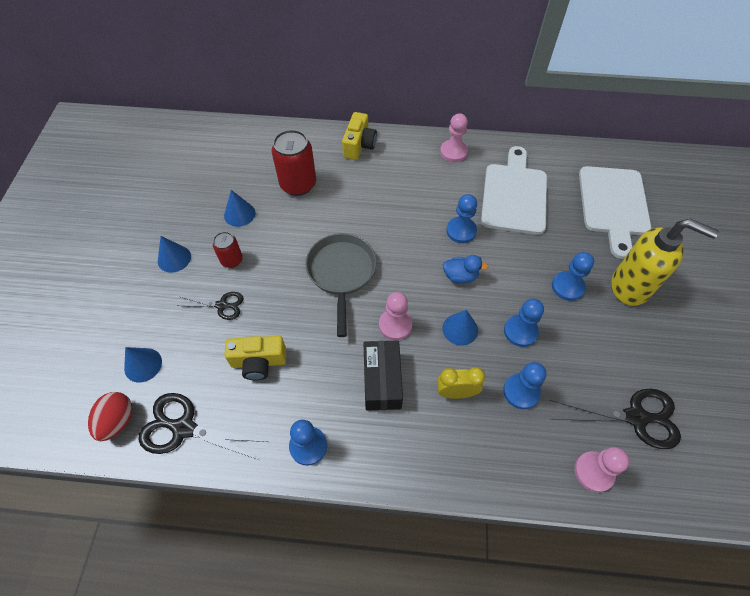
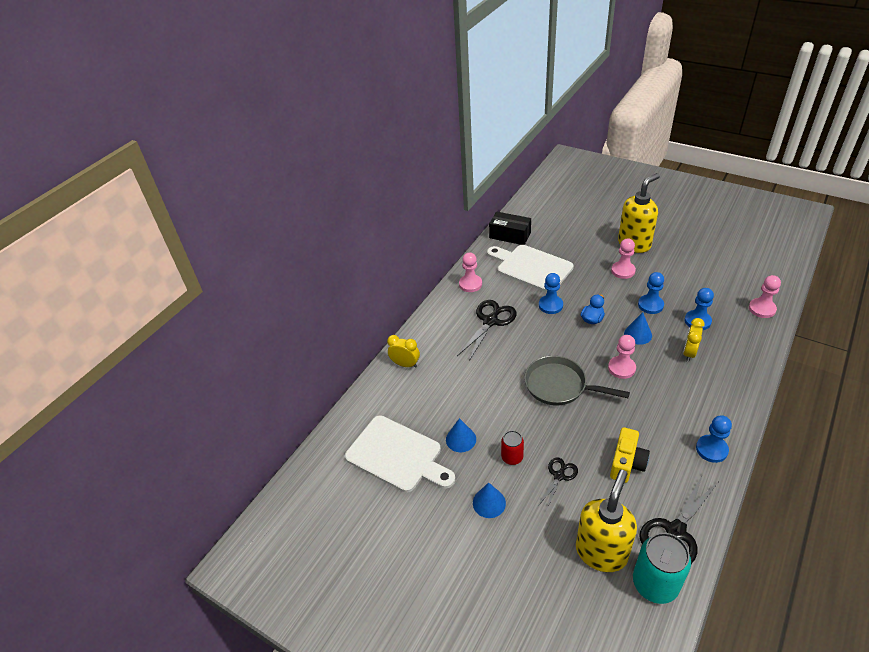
camera: 60 degrees left, 15 degrees down
(118, 421) = (655, 584): red egg -> turquoise can
(143, 365) = (601, 552): blue cone -> yellow soap dispenser
(298, 184) = (449, 388): red can -> none
(314, 142) = (405, 364): none -> yellow clock
(359, 145) = (428, 336): yellow camera -> none
(382, 380) = (667, 390): black box -> black box (510, 235)
(567, 287) = (623, 271): blue pawn -> pink pawn
(613, 205) = (564, 226): white cutting board -> white cutting board (397, 455)
(635, 417) = (729, 278): black scissors -> black scissors (490, 321)

